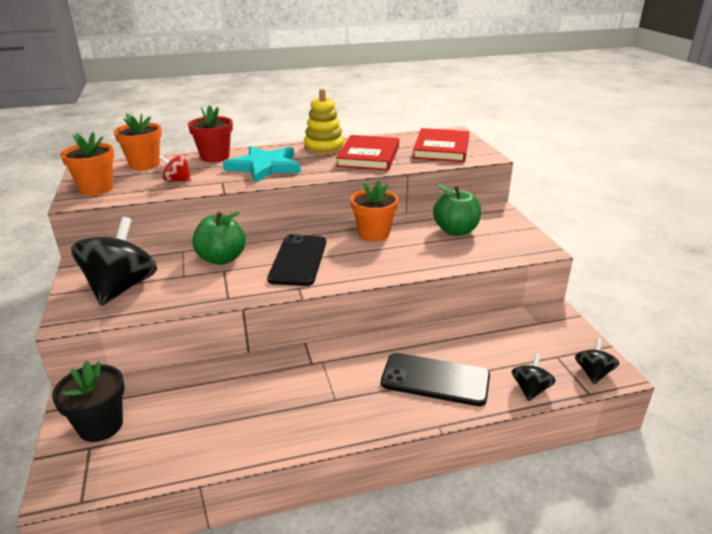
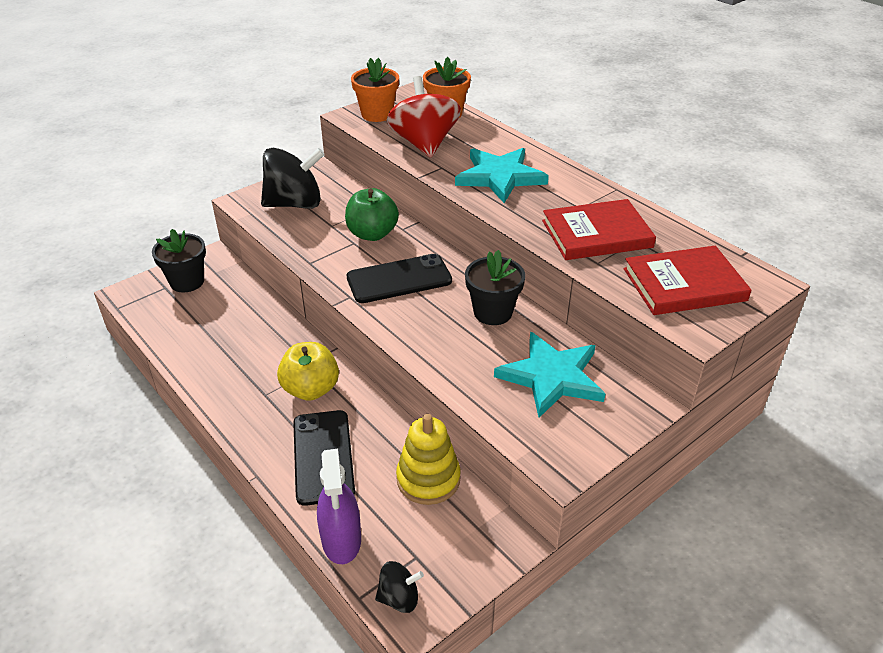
camera: 65 degrees right, 10 degrees up
(177, 181) = (424, 144): red spinning top -> red spinning top, size x2.07
(215, 157) = (498, 141): red flower pot -> none
(324, 148) = (590, 196): yellow stacking toy -> yellow stacking toy (428, 479)
(348, 369) = (311, 389): none -> yellow apple
(373, 234) = (493, 312): orange flower pot -> black flower pot
(455, 231) = (551, 377): green apple -> turquoise star
(530, 389) = (341, 540): black spinning top -> purple spray bottle

